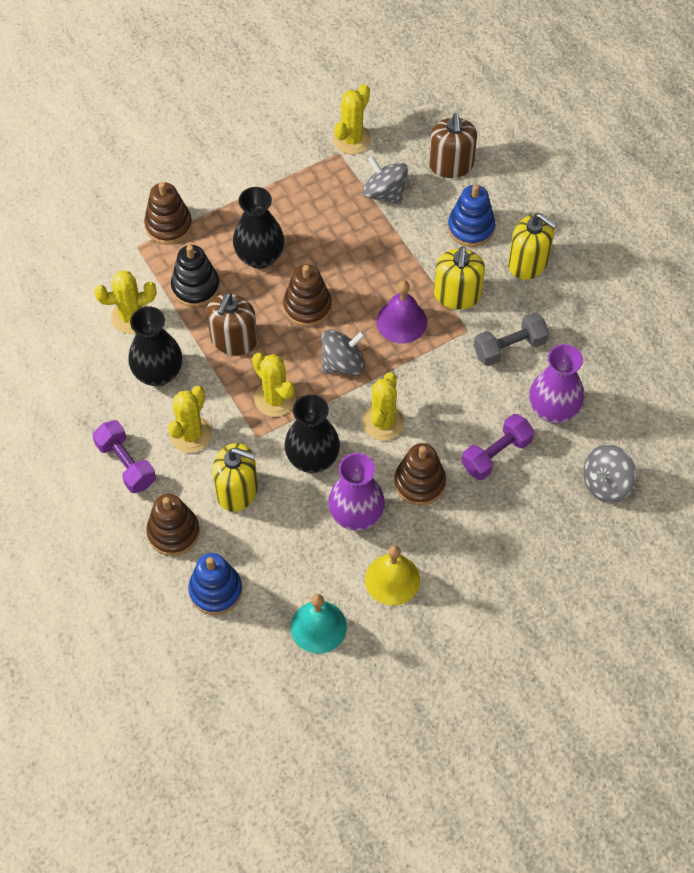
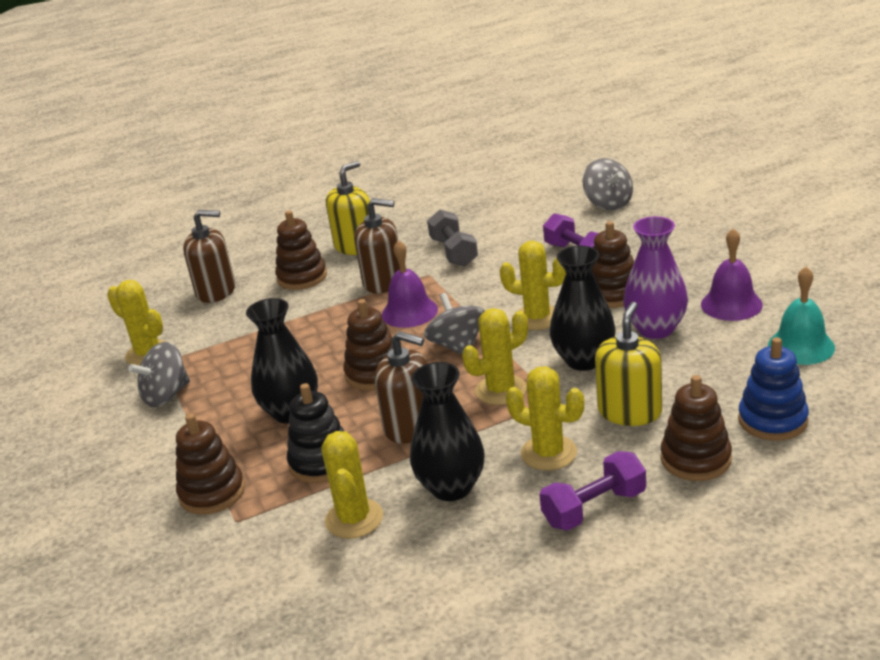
camera: 80 degrees left, 30 degrees down
(384, 193) = (234, 329): grey spinning top -> grey spinning top (166, 395)
(392, 579) = (731, 304): yellow bell -> purple bell
(457, 295) = (383, 281): yellow soap dispenser -> brown soap dispenser
(471, 228) = (302, 277): blue stacking toy -> brown stacking toy
(553, 410) = (528, 229): purple vase -> none

